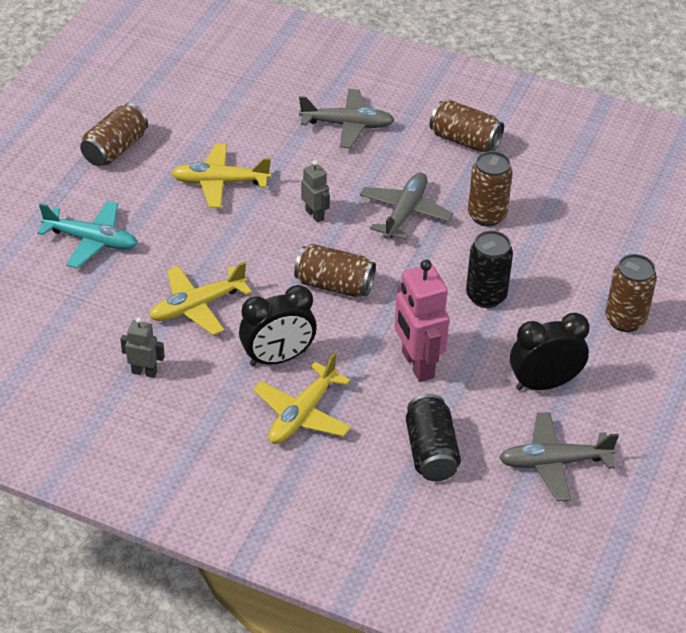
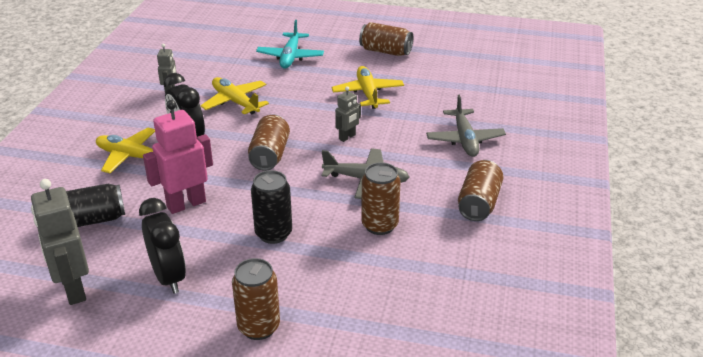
camera: 80 degrees right, 10 degrees down
(553, 463) = (74, 290): grey plane -> grey robot

